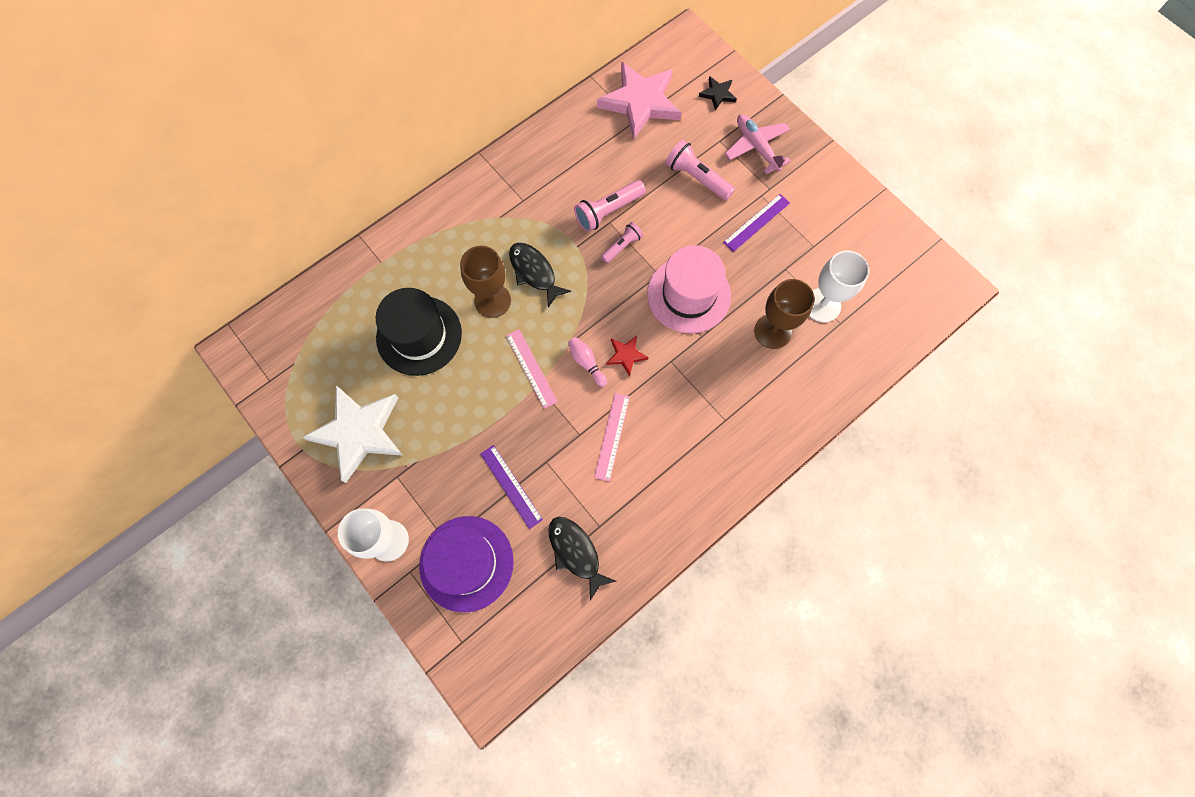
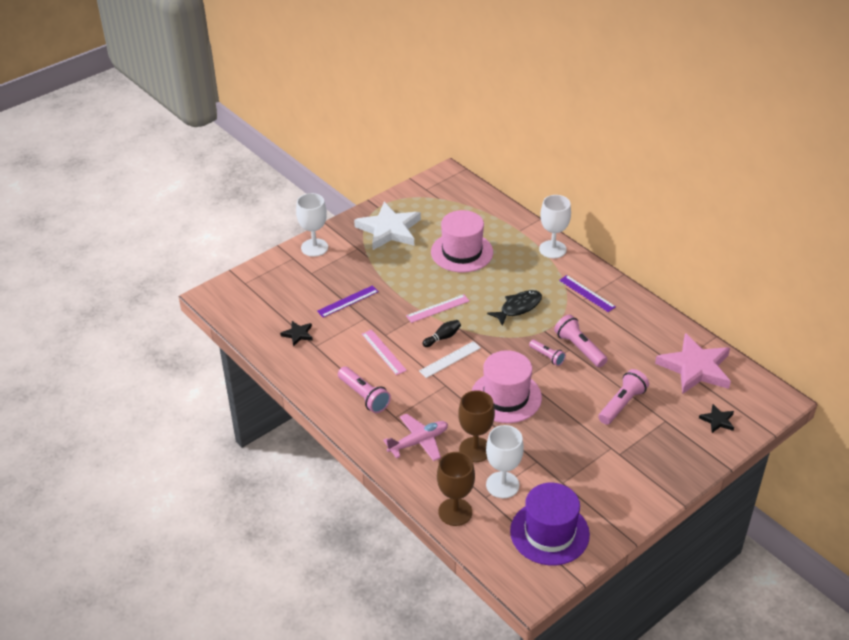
camera: 90 degrees right, 30 degrees down
(419, 335) = (462, 252): black hat -> pink hat
(424, 225) = (552, 249): none -> white goblet
(466, 563) = (296, 283): purple hat -> purple hat (549, 533)
(492, 300) = (492, 286): brown goblet -> brown goblet (455, 512)
(576, 552) = (298, 334): black fish -> black star
(586, 363) = (442, 337): pink bowling pin -> black bowling pin
(612, 436) = (383, 352): pink ruler -> pink ruler turned 45 degrees clockwise
(626, 355) = (450, 359): red star -> white ruler
(692, 458) = (364, 396): none -> pink flashlight
(756, 147) = (663, 446): pink plane -> pink plane (418, 442)
(756, 222) = (582, 443): purple ruler -> purple ruler (587, 293)

